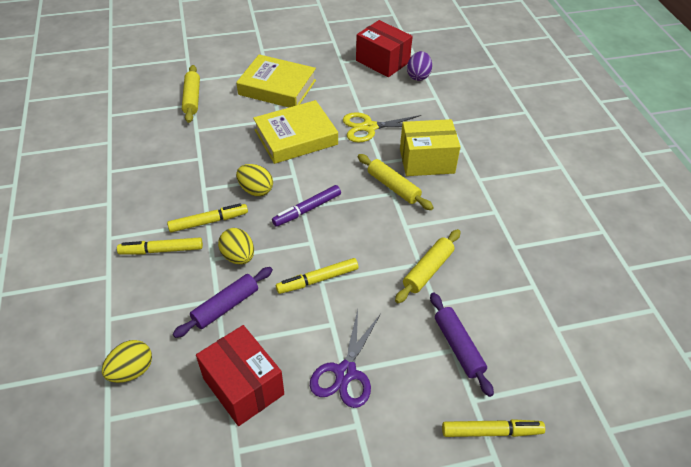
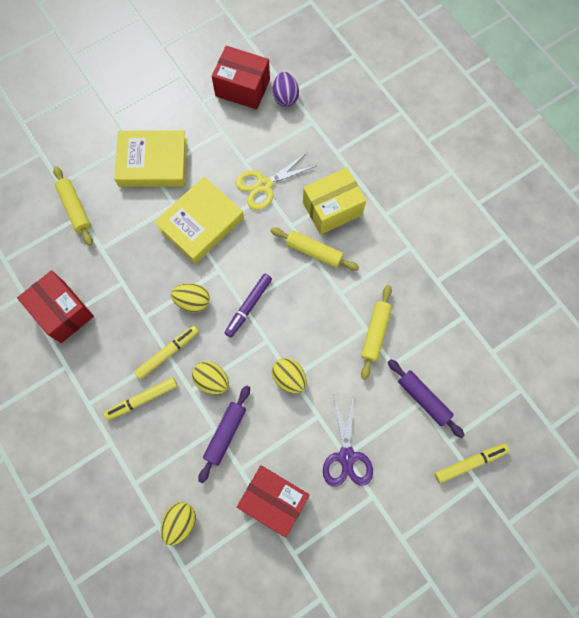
camera: 20 degrees left, 25 degrees up
(134, 163) = (63, 312): none -> red box
(317, 280) = (289, 378): yellow marker -> yellow egg

